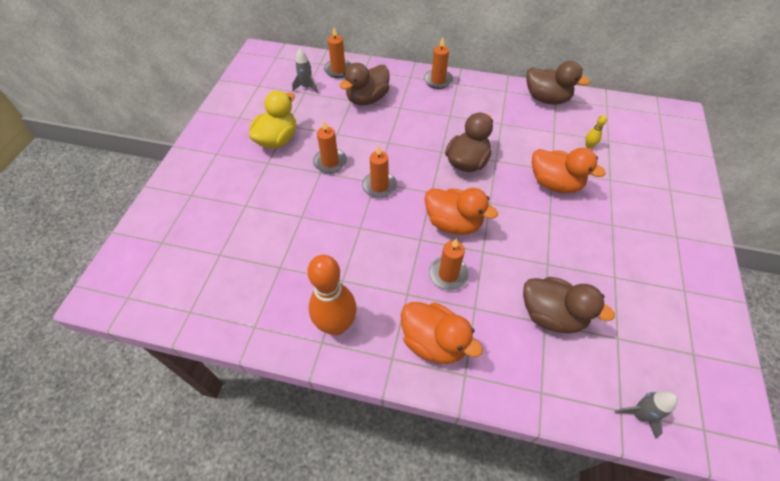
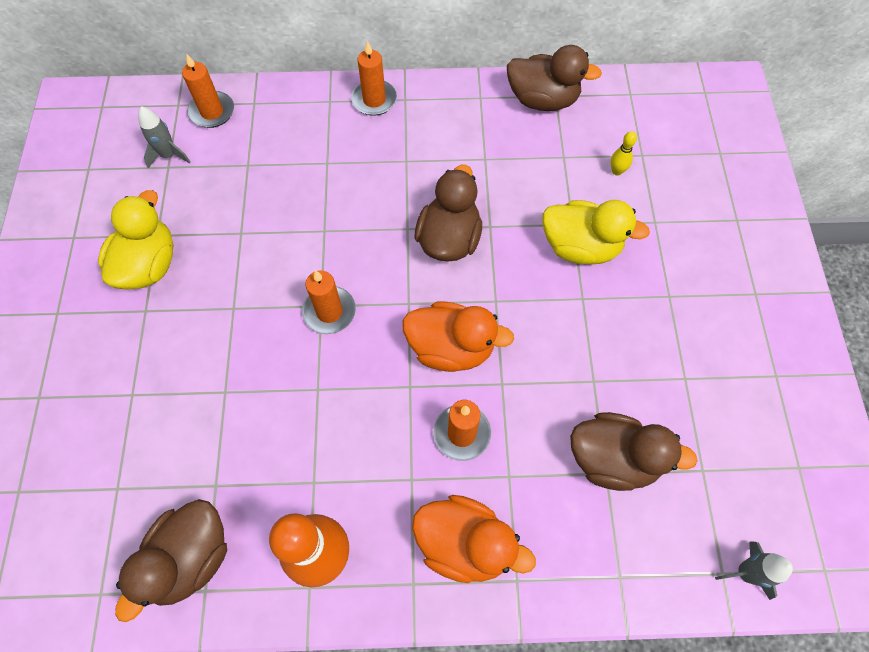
camera: 15 degrees left, 10 degrees up
(330, 162) = (243, 287): orange candle -> none
(367, 99) = (272, 158): brown duck -> brown duck (190, 558)
(554, 184) = (580, 247): orange duck -> yellow duck

